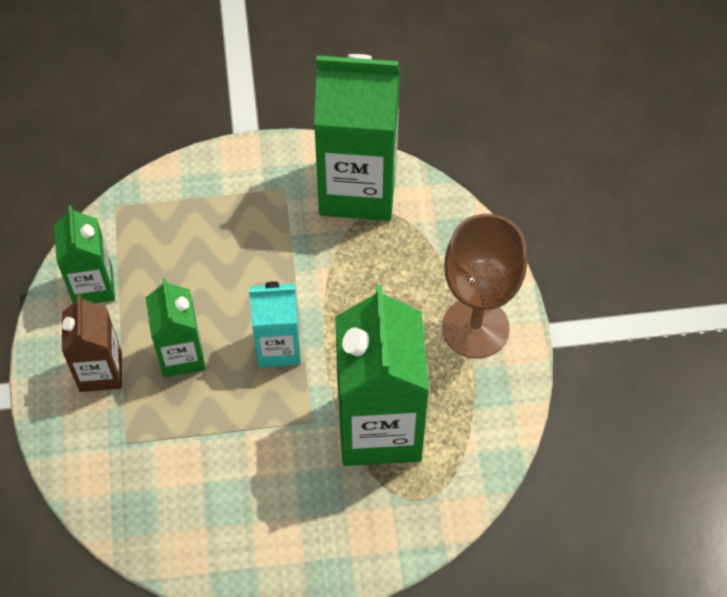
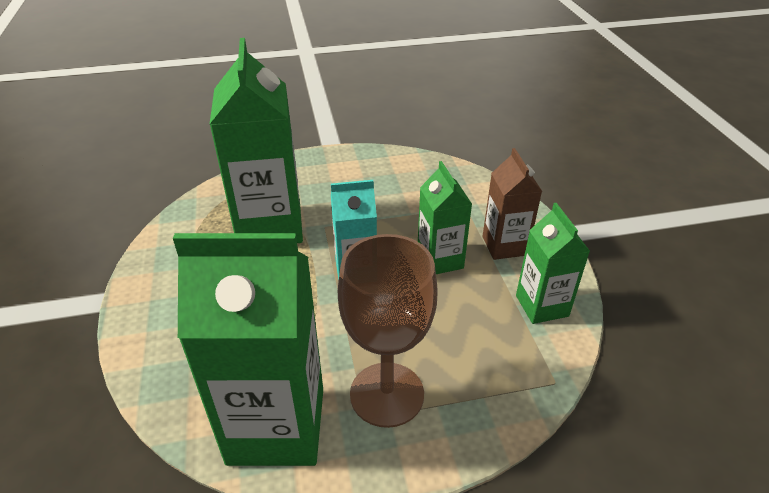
camera: 175 degrees right, 20 degrees down
(475, 328) = (172, 296): brown goblet -> brown goblet (387, 394)

